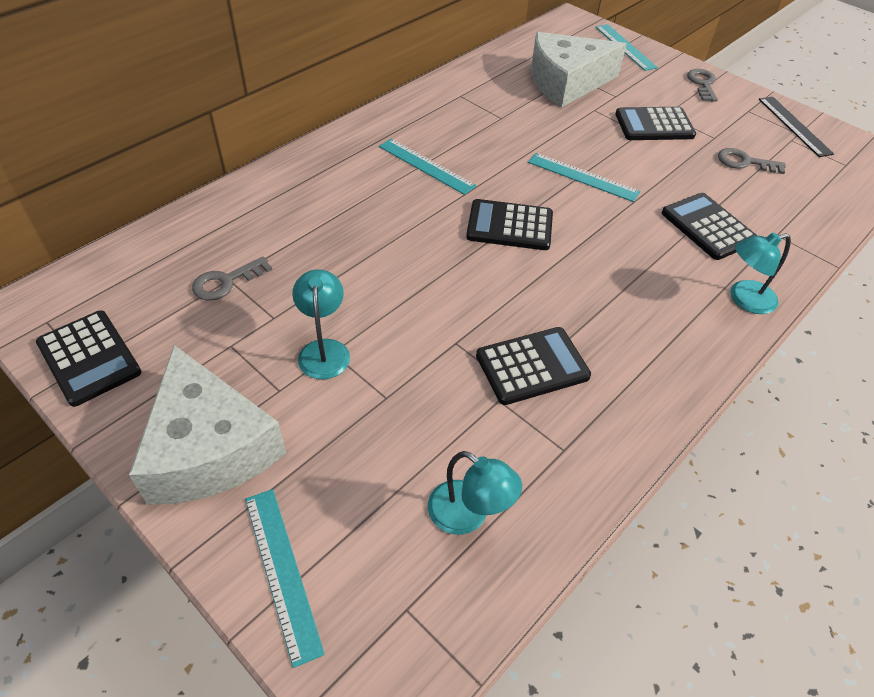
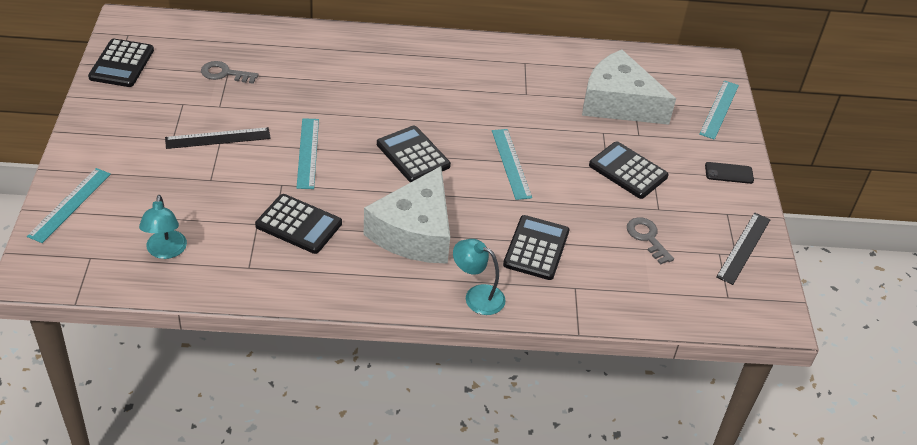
camera: 45 degrees right, 5 degrees down
(209, 448) = (112, 138): white cheese -> white cheese (414, 232)
(324, 350) = (218, 138): turquoise lamp -> black ruler
(426, 166) = (425, 89): turquoise ruler -> turquoise ruler (308, 153)
(702, 84) = (729, 173): grey key -> black phone

